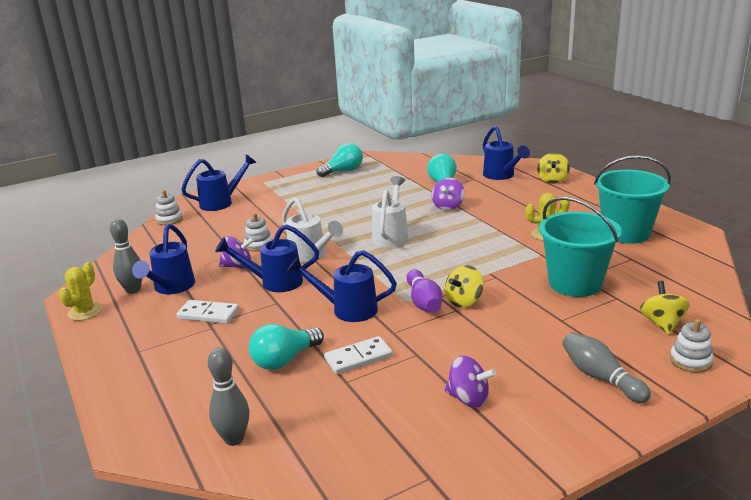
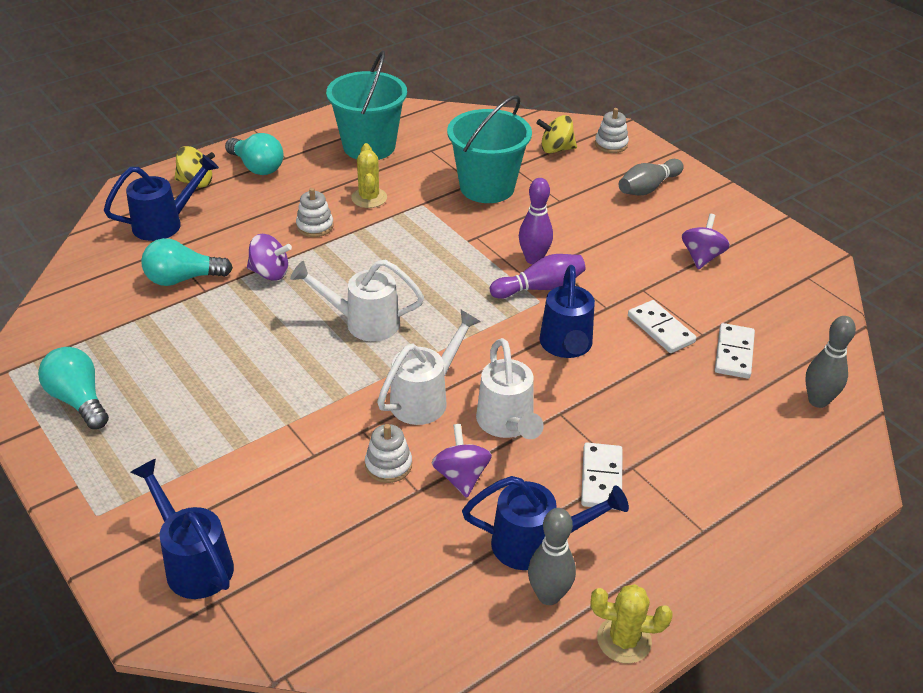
camera: 100 degrees left, 15 degrees up
(169, 220) = (267, 632): white stacking toy -> white stacking toy (315, 226)
(274, 282) = (507, 425): blue watering can -> white watering can
(284, 360) = (681, 385): turquoise light bulb -> turquoise light bulb (257, 167)
(315, 396) = (734, 353): none -> white domino
(464, 301) = (533, 259): yellow spinning top -> purple bowling pin

